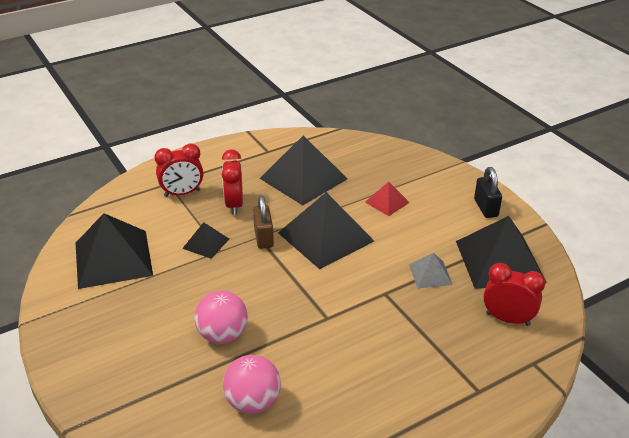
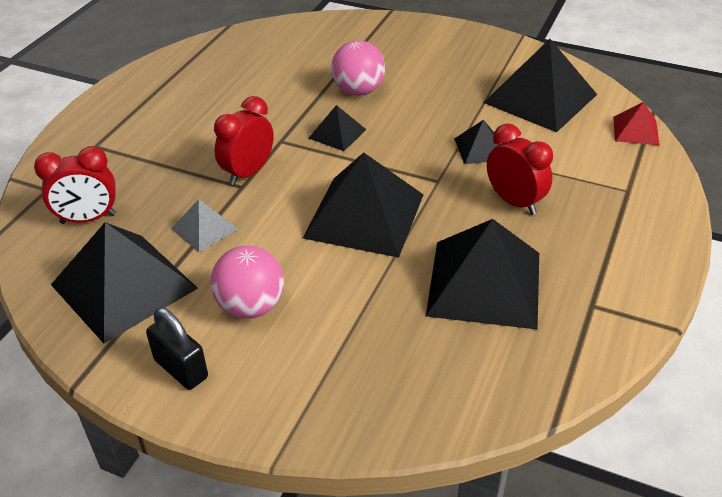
camera: 145 degrees right, 5 degrees up
(182, 193) = (591, 186): red clock -> red clock (248, 173)
(253, 402) = (283, 66): pink ball -> pink ball (251, 306)
(263, 238) = (430, 182): brown padlock -> none
(281, 302) = (337, 133): none -> black pyramid
(387, 202) = (334, 303): red pyramid -> red pyramid (635, 130)

